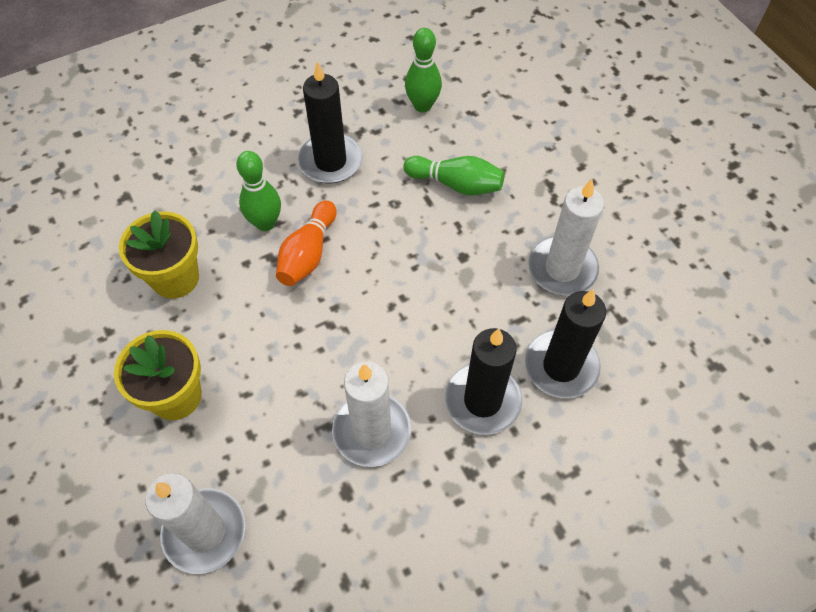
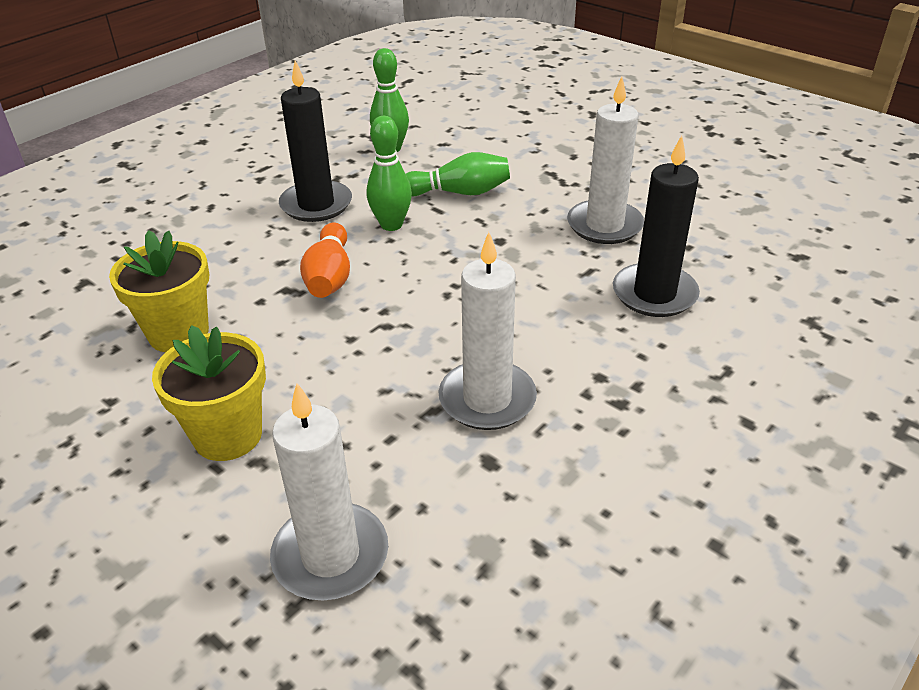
camera: 20 degrees left, 20 degrees down
(265, 223) = (267, 265): green bowling pin -> green bowling pin (391, 225)
(482, 400) = (593, 341): black candle -> none

